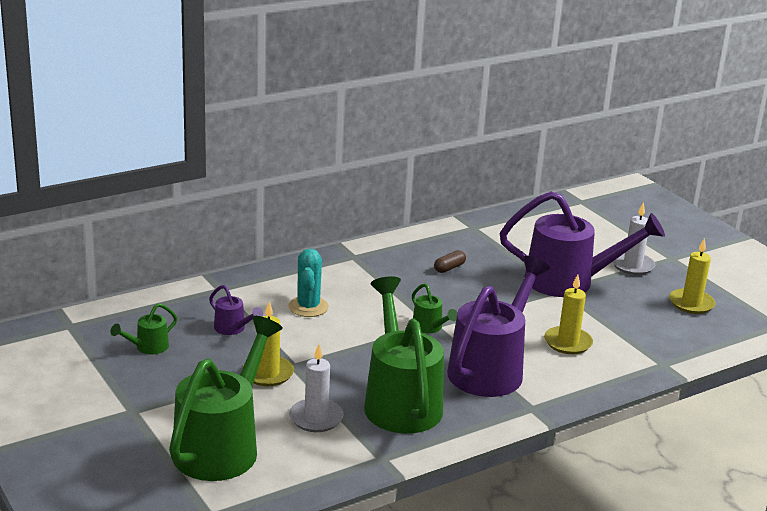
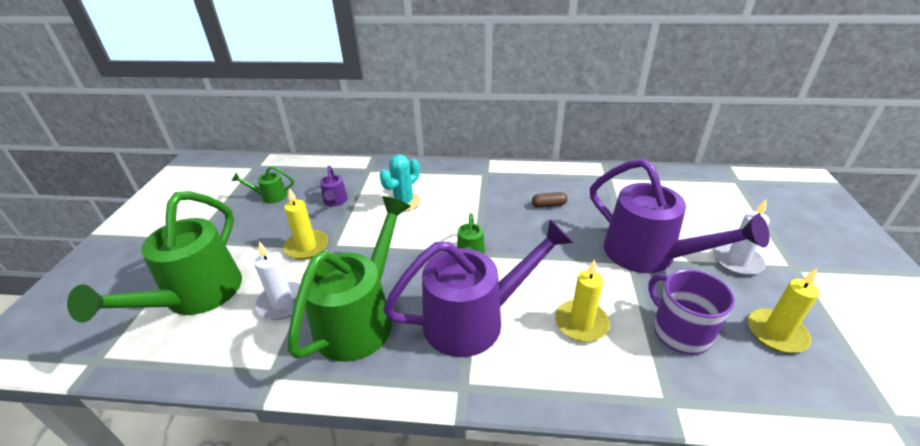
camera: 40 degrees right, 10 degrees up
(222, 446) = (195, 297): green watering can -> green watering can turned 135 degrees clockwise
(635, 324) = (680, 332): none -> purple mug

